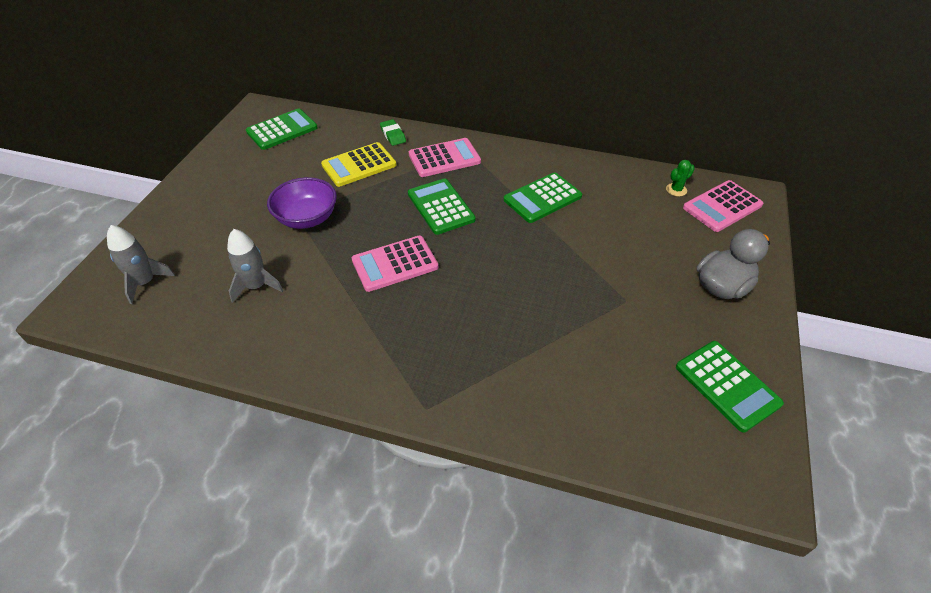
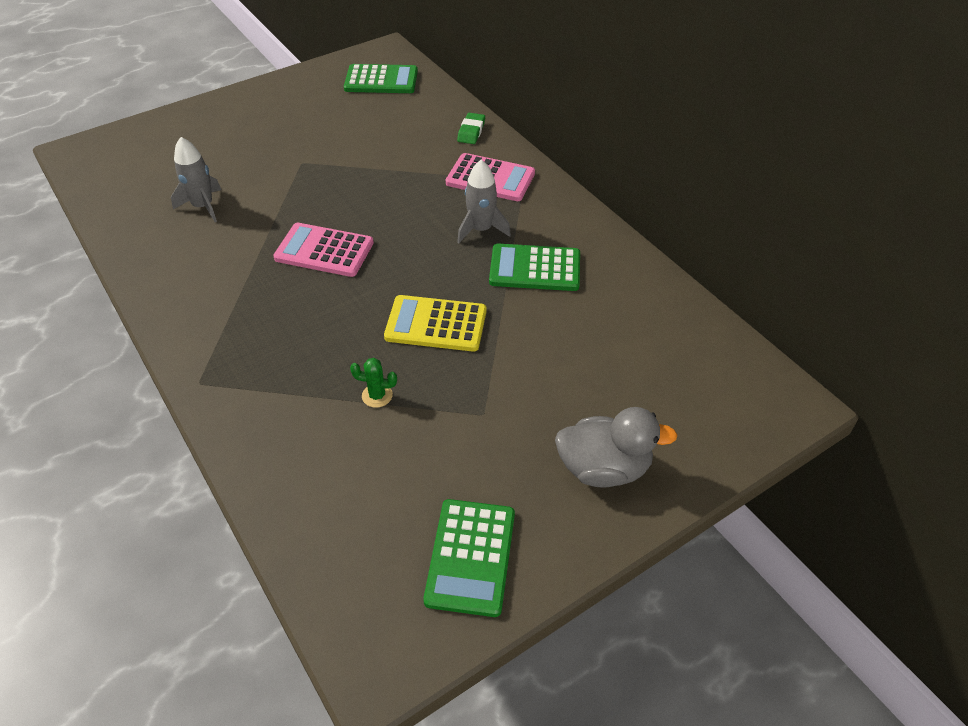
camera: 40 degrees right, 0 degrees up
(145, 282) = (138, 159): grey rocket -> grey rocket (481, 229)
(307, 218) = (305, 171): purple bowl -> none
(359, 165) = (405, 145): yellow calculator -> yellow calculator (436, 324)
(441, 207) = (427, 222): green calculator -> none
(676, 190) = (697, 343): green cactus -> green cactus (377, 395)
(722, 206) = (728, 392): pink calculator -> none

